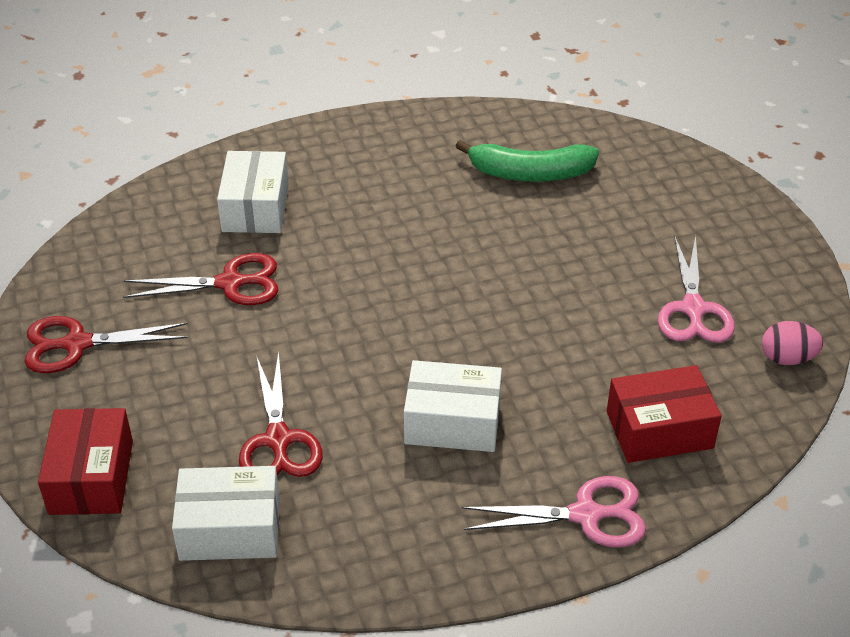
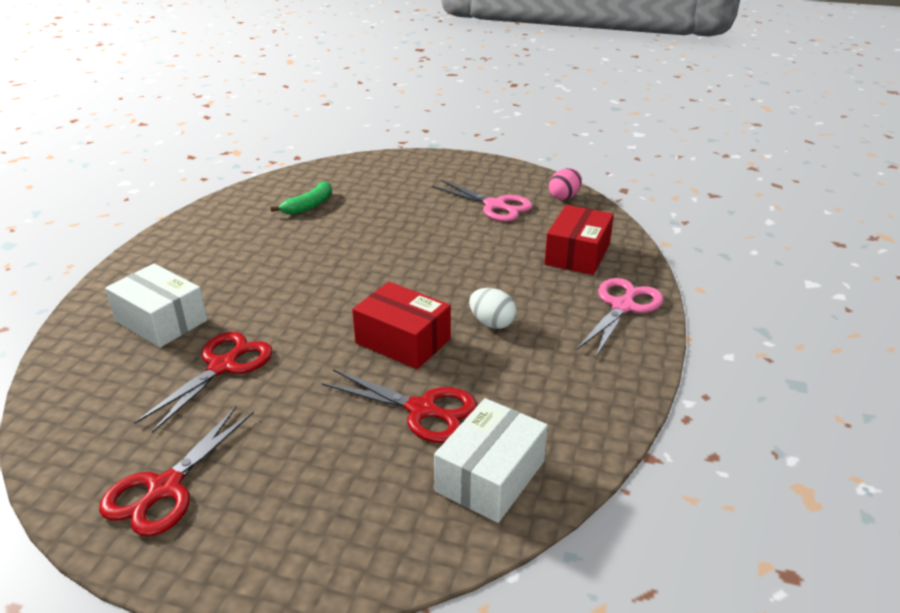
camera: 55 degrees left, 10 degrees down
(91, 477) = (342, 545): red box -> red box (403, 341)
(452, 422) = (492, 323): white box -> white egg
(530, 173) = (309, 205): green banana -> green banana, size x0.67

